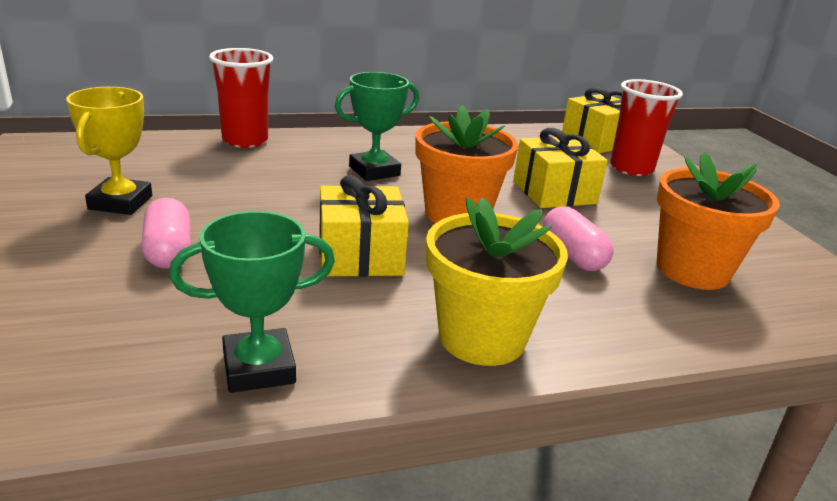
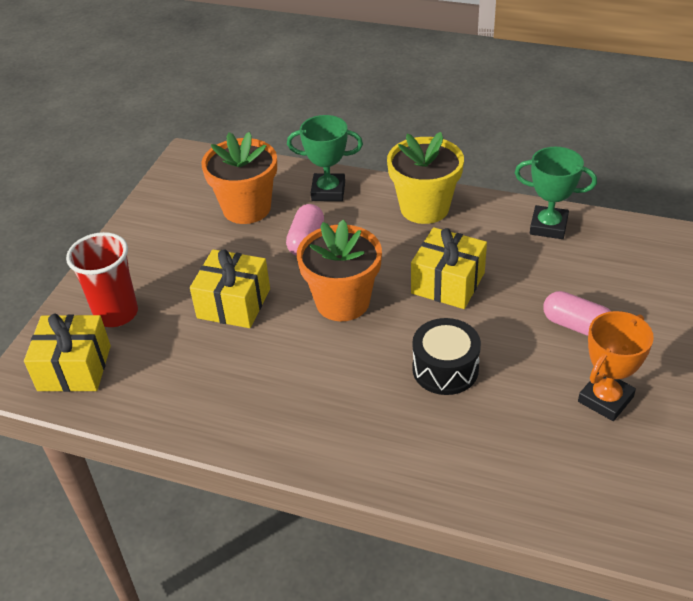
camera: 140 degrees left, 15 degrees up
(120, 202) = (605, 399): yellow trophy -> orange trophy
(169, 251) = (576, 326): pink capsule -> pink capsule turned 75 degrees counterclockwise
(245, 140) = (456, 487): red cup -> none
(303, 191) = (445, 369): none -> black drum
(374, 171) = (360, 382): green trophy -> green trophy (328, 191)

